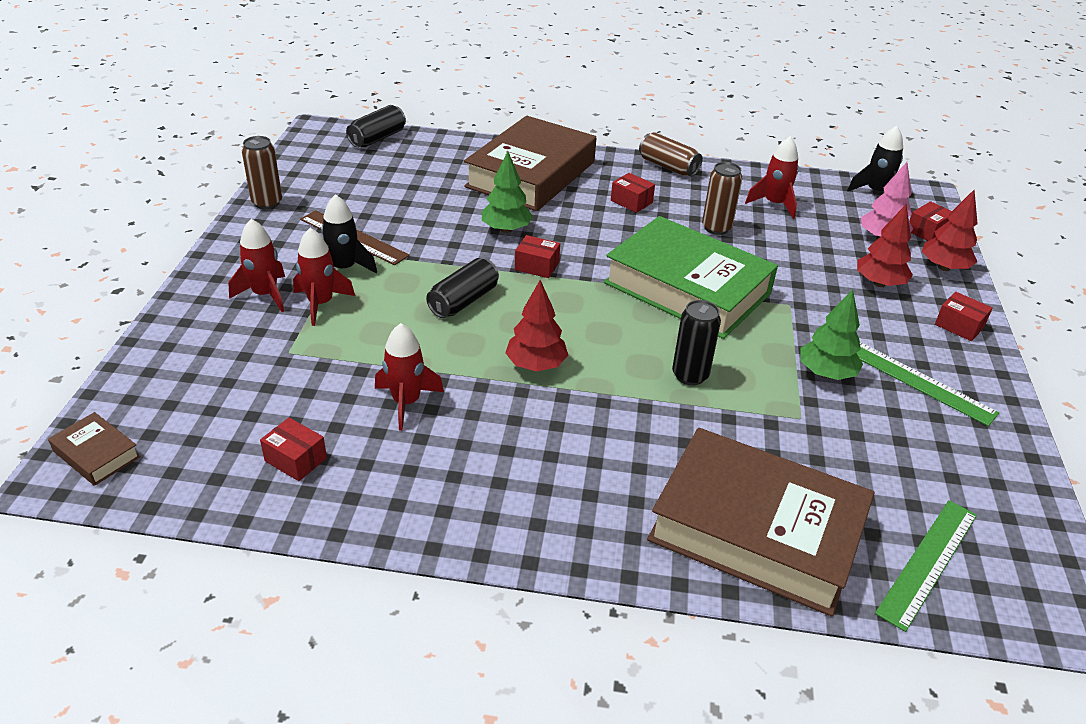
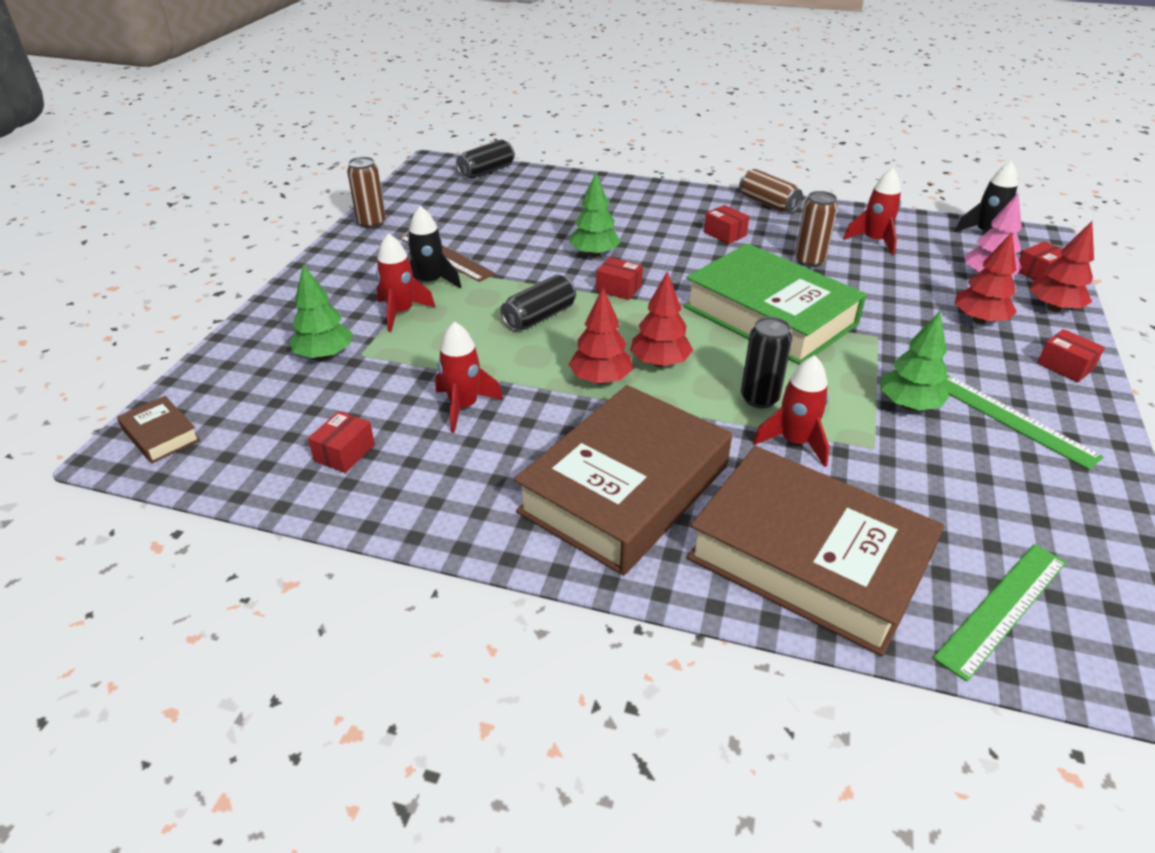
camera: 10 degrees right, 0 degrees up
(251, 355) = (325, 355): none -> green tree
(265, 295) = (351, 302): red rocket -> red rocket (794, 442)
(295, 459) = (344, 453): red box -> red box turned 75 degrees clockwise
(531, 174) = (628, 206): brown book -> brown book (625, 489)
(590, 344) = (659, 363): none -> red tree

